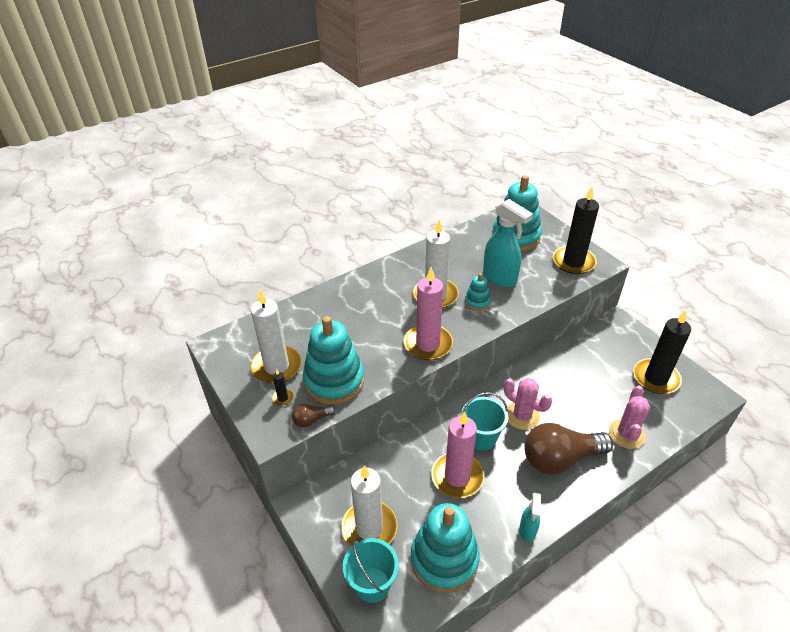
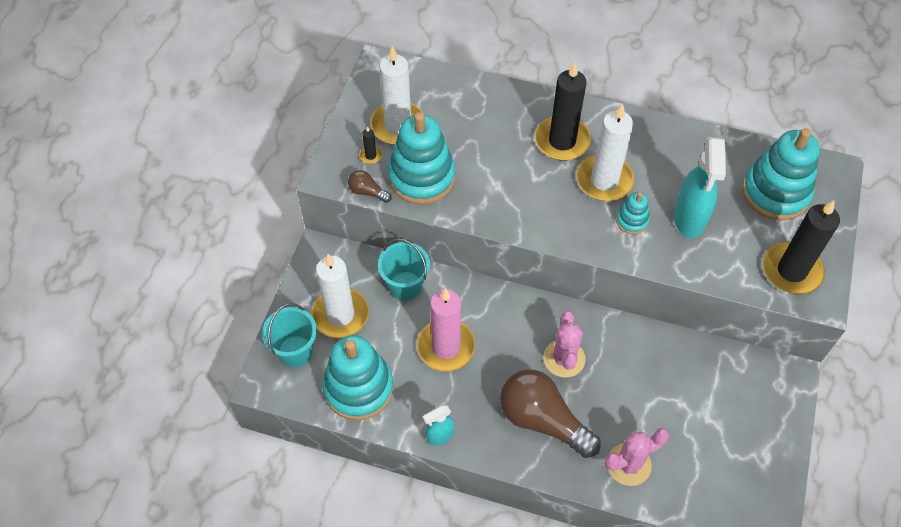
camera: 50 degrees right, 15 degrees up
(428, 344) = (533, 217): pink candle -> none
(481, 438) = (505, 340): turquoise bucket -> turquoise bucket (405, 286)
(656, 378) = (738, 457): black candle -> black candle (562, 141)

